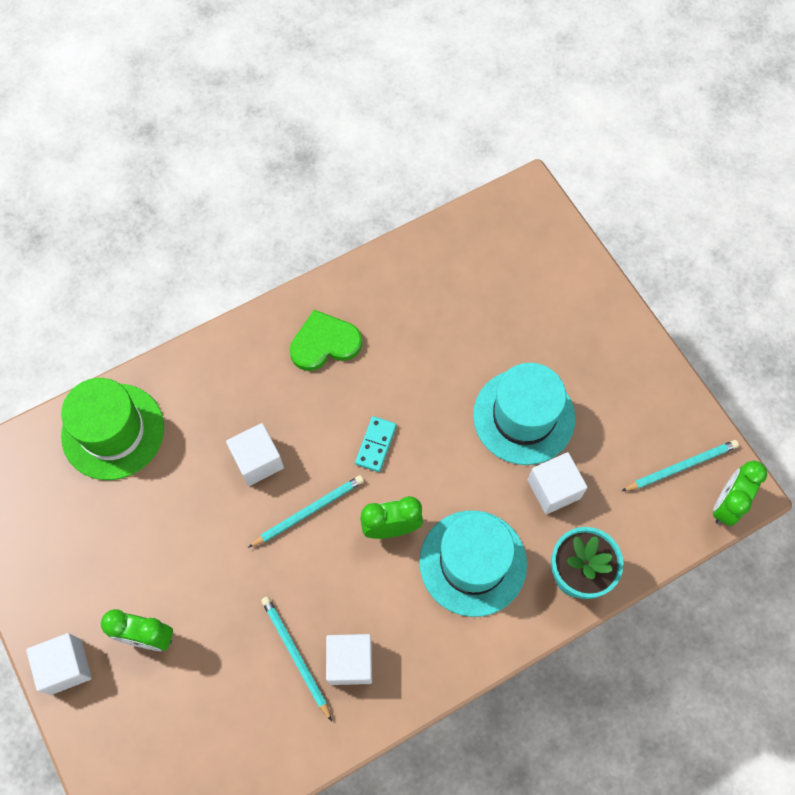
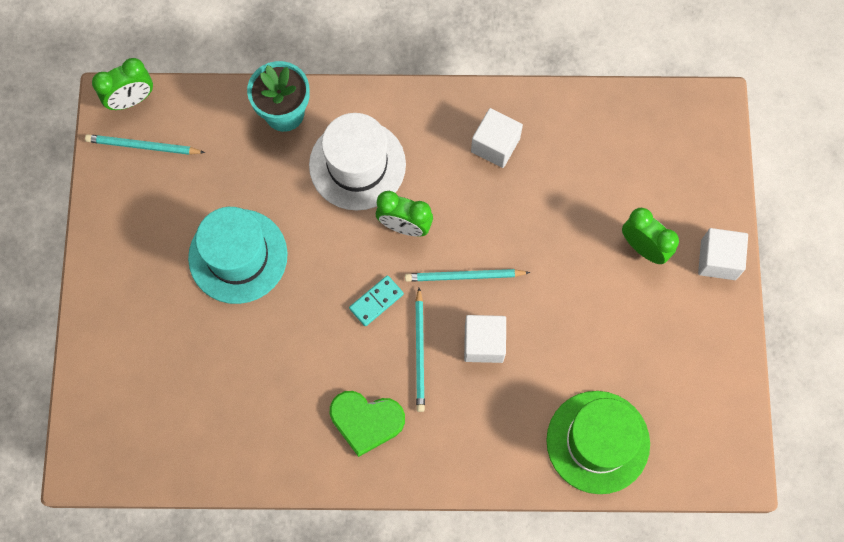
camera: 150 degrees left, 5 degrees up
(295, 656) = (534, 172): turquoise pencil -> turquoise pencil (420, 352)
(473, 563) = (357, 165): turquoise hat -> white hat
(554, 489) = (255, 185): white cube -> none

